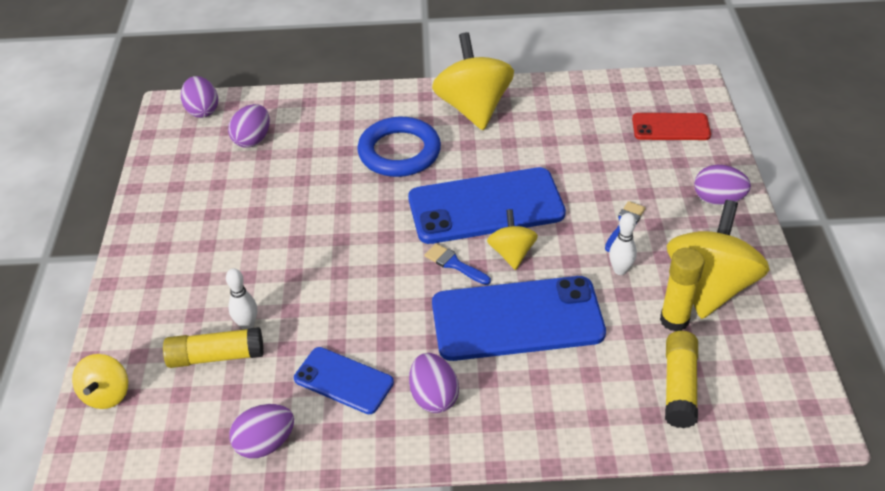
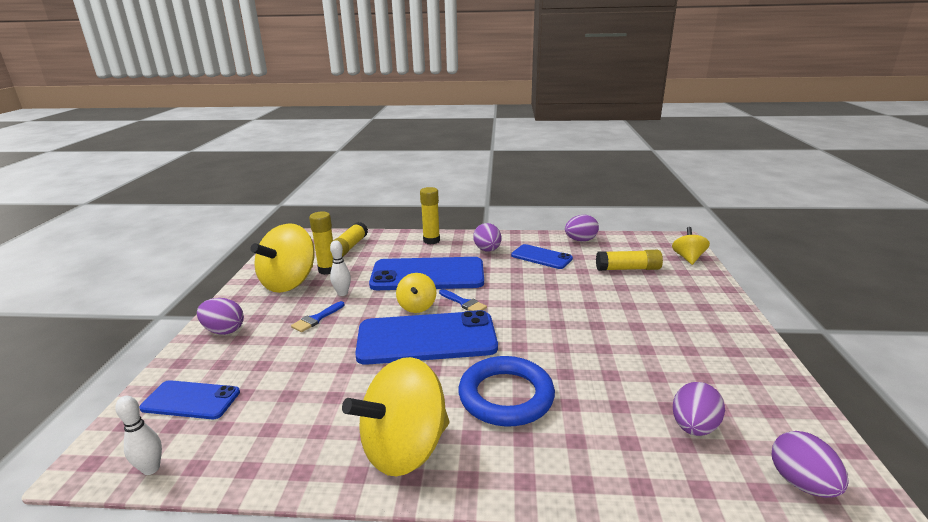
camera: 175 degrees left, 20 degrees down
(247, 324) = (614, 281): white bowling pin -> white bowling pin (151, 469)
(473, 108) = (405, 448): yellow spinning top -> yellow spinning top turned 60 degrees clockwise
(540, 423) = (431, 240): none -> yellow glue stick
(670, 127) = (191, 400): red phone -> blue phone

